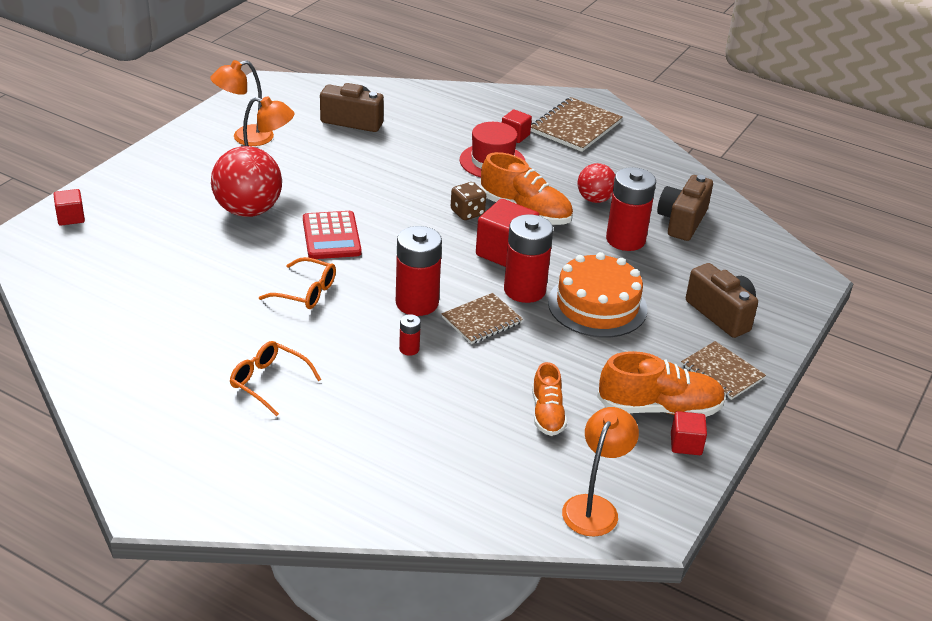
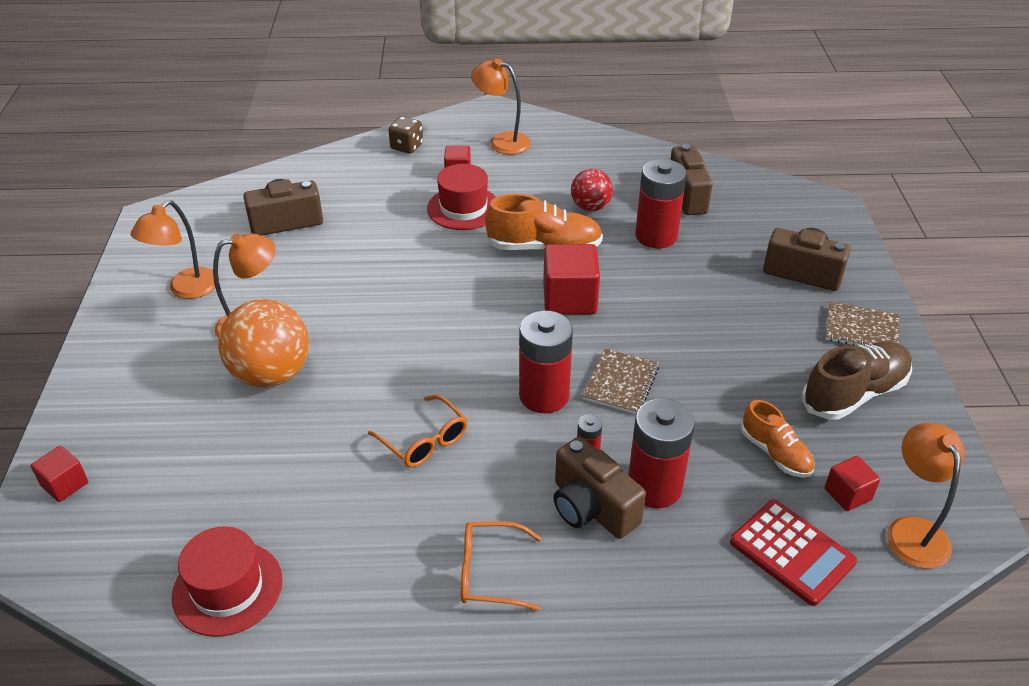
camera: 30 degrees left, 5 degrees up
(108, 313) = (227, 588): none -> red hat
(248, 210) = (271, 374): red ball -> orange ball
(306, 292) = (424, 441): orange glasses -> orange glasses turned 60 degrees clockwise
(331, 236) = (388, 362): red calculator -> red calculator (791, 552)
(375, 381) = (591, 507): none -> brown camera
(467, 213) = (494, 273): brown dice -> brown dice (407, 147)
(524, 290) = (625, 330): red battery -> red battery (654, 487)
(575, 127) = (502, 141): brown notebook -> orange lamp
(597, 305) = (700, 315): orange cake -> none
(659, 408) = (854, 393): orange shoe -> brown shoe
(686, 444) = (910, 418): red cube -> red cube (847, 494)

